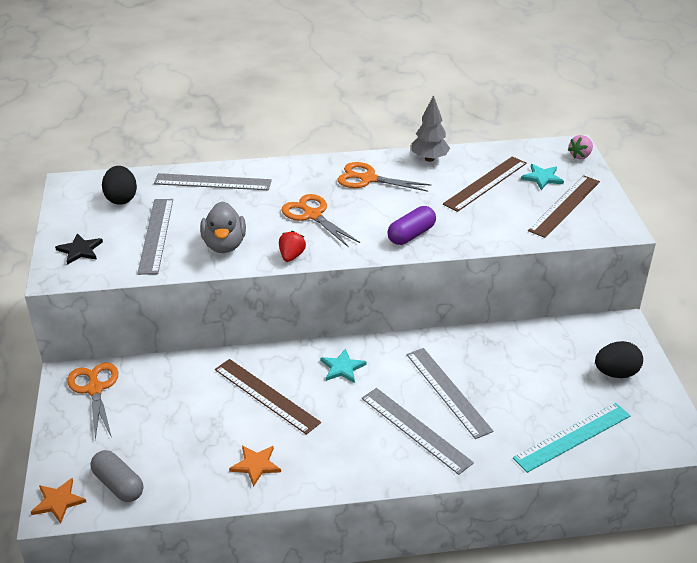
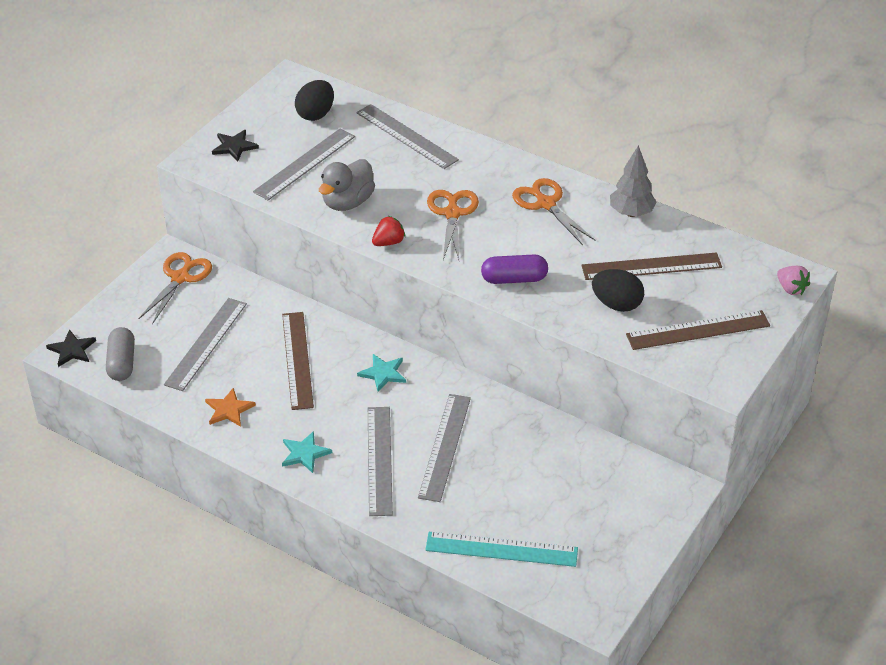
camera: 40 degrees right, 5 degrees up
(58, 501) = (72, 350): orange star -> black star
(176, 426) = (206, 343): none -> grey ruler
(542, 178) = (716, 291): turquoise star -> turquoise star (305, 453)
(580, 156) = (791, 289): pink strawberry -> pink strawberry turned 120 degrees counterclockwise
(616, 373) = (615, 524): black egg -> black egg (616, 304)

